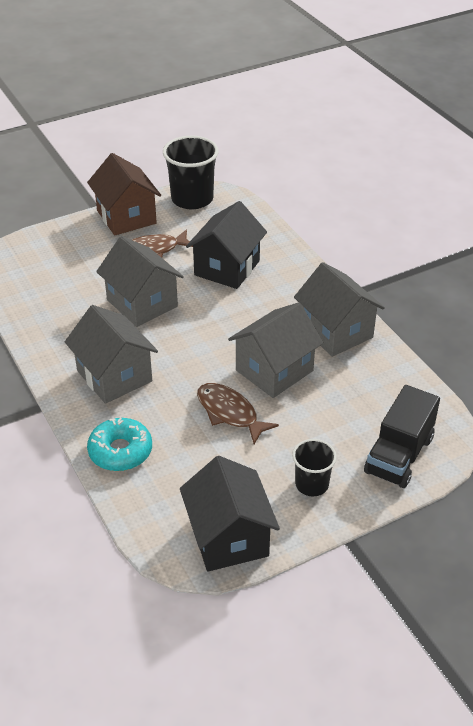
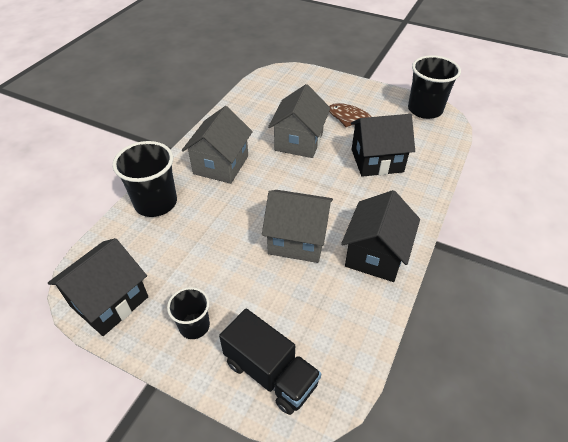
camera: 55 degrees right, 5 degrees up
(120, 451) = (156, 203): turquoise donut -> black cup
(126, 217) = (370, 93): brown house -> none
(229, 413) = (233, 238): brown fish -> none
(336, 331) = (375, 254): grey house -> black house
(399, 455) = (270, 373): black truck -> black truck turned 135 degrees counterclockwise

